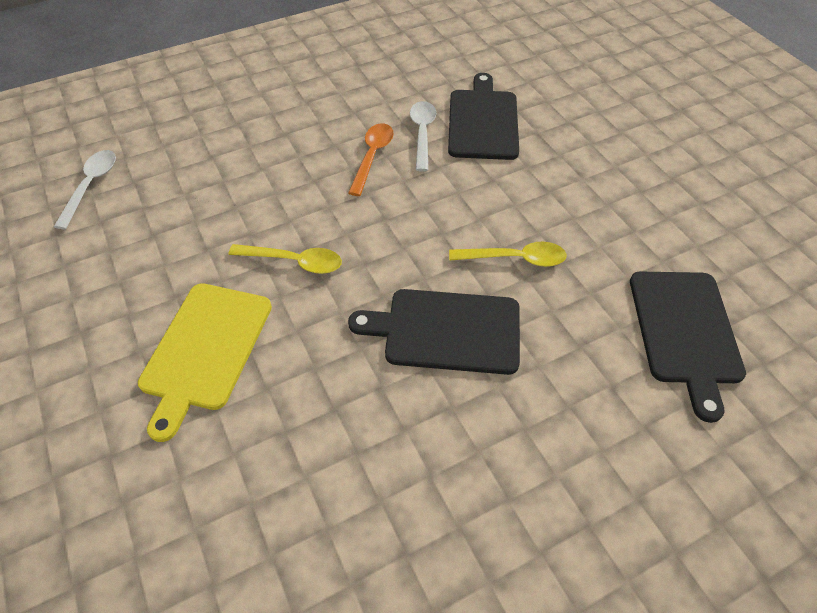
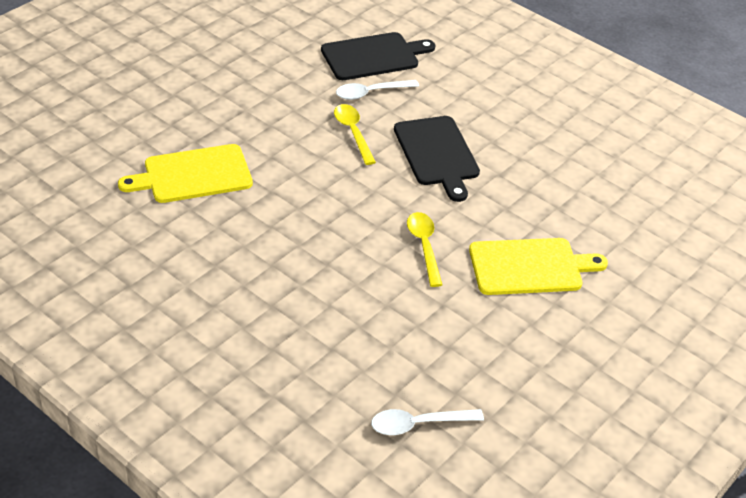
camera: 115 degrees left, 10 degrees down
(372, 157) = (276, 234): orange spoon -> none
(422, 133) = (228, 209): white spoon -> white spoon (371, 93)
(483, 121) = (193, 175): black cutting board -> yellow cutting board

